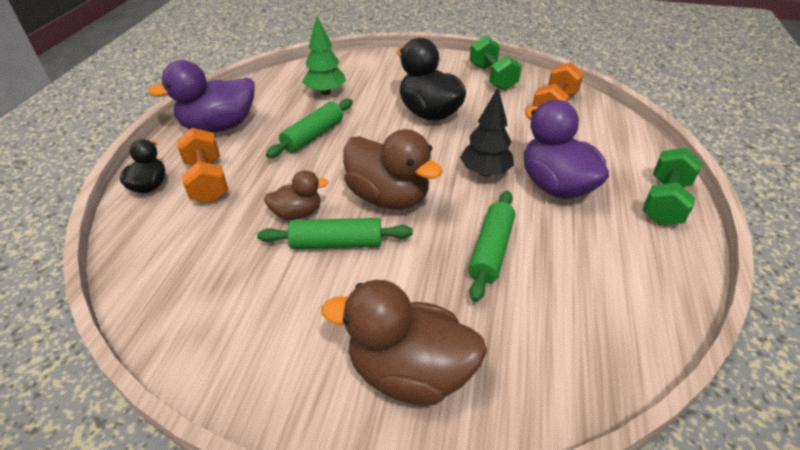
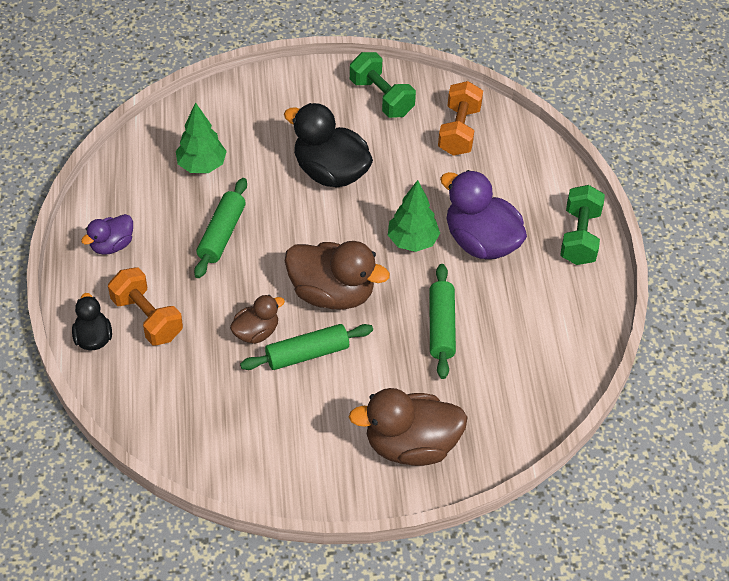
camera: 20 degrees left, 10 degrees up
(219, 126) = (112, 245): purple duck -> purple duck, size x0.55
(485, 172) = (412, 241): black tree -> green tree

